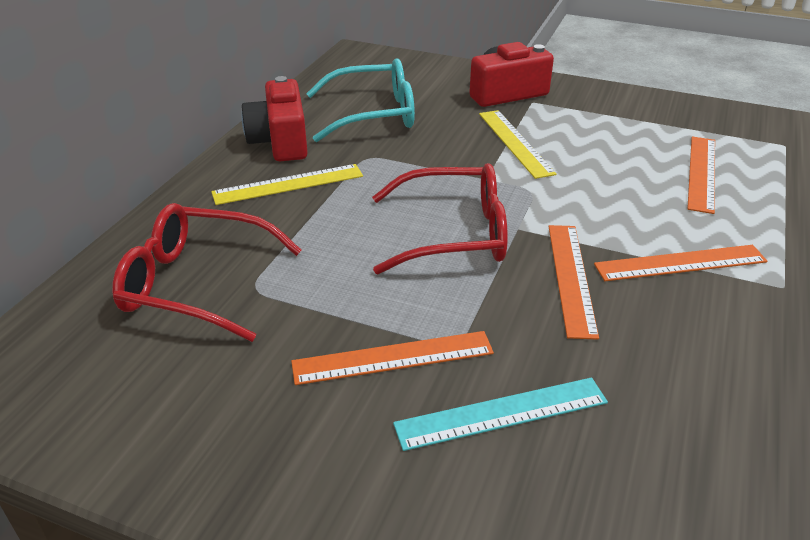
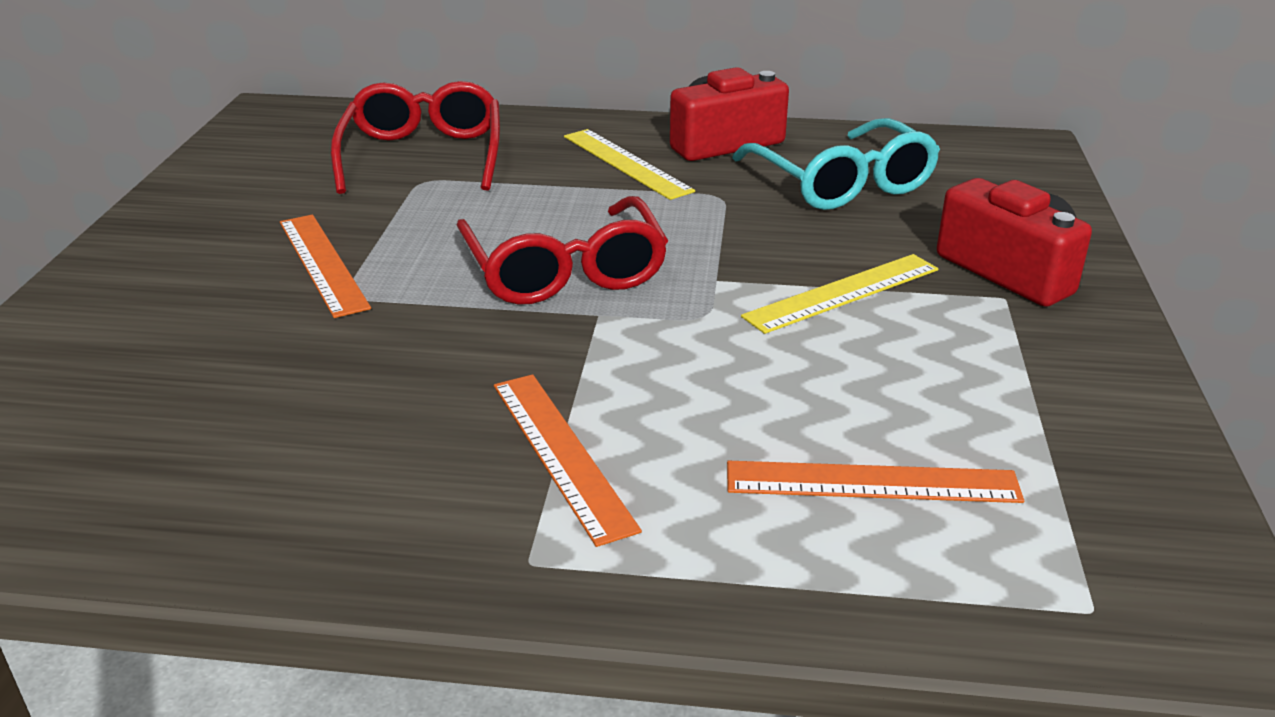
camera: 75 degrees right, 5 degrees down
(502, 413) = (238, 331): turquoise ruler -> none
(571, 278) = (494, 361): orange ruler -> none

